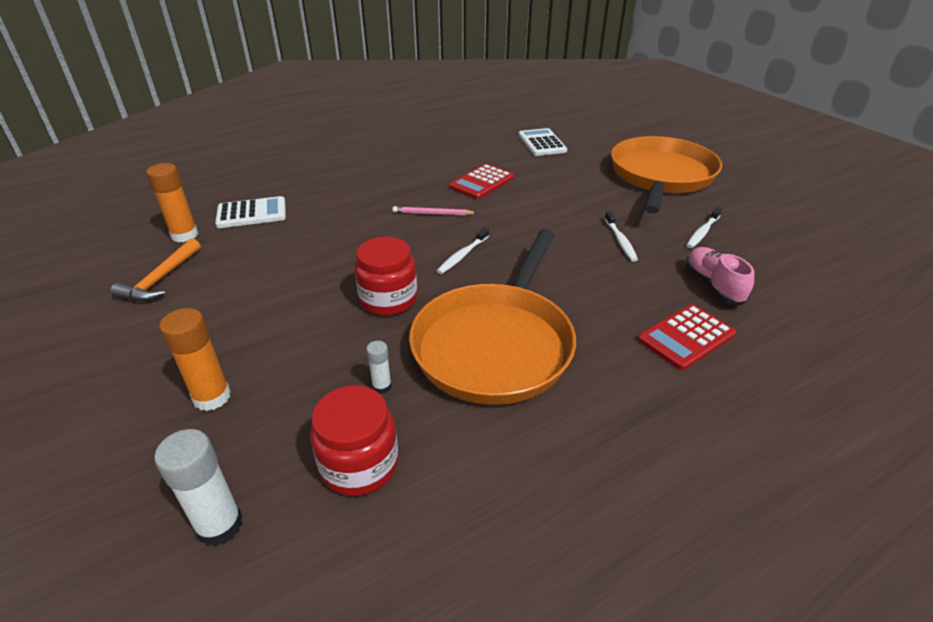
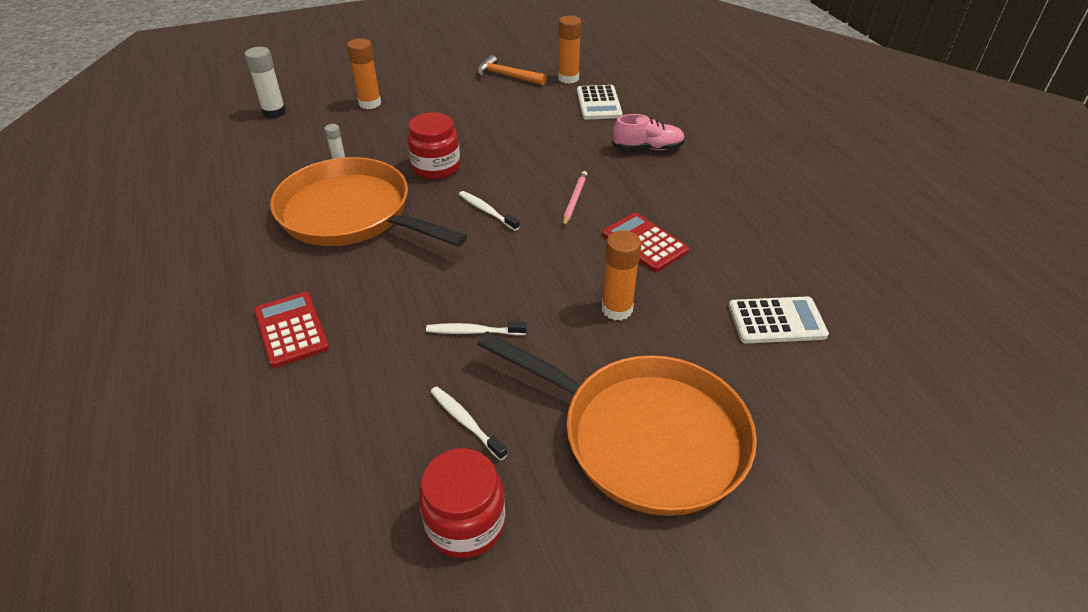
camera: 100 degrees right, 5 degrees up
(359, 465) = (280, 151): red jar -> red jar (465, 523)
(561, 189) = (617, 309): none -> orange glue stick
(713, 286) = (353, 384): pink shoe -> pink shoe (648, 148)

